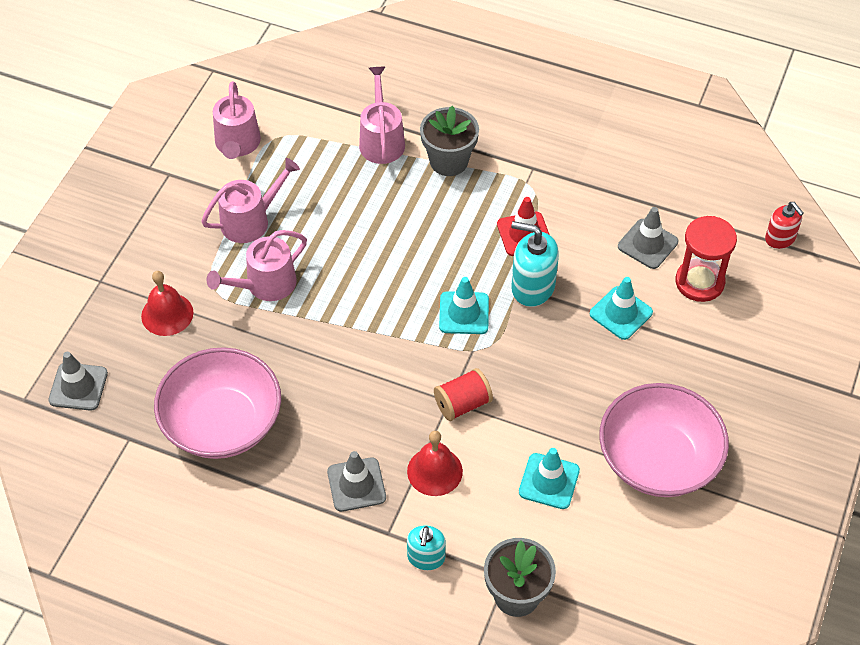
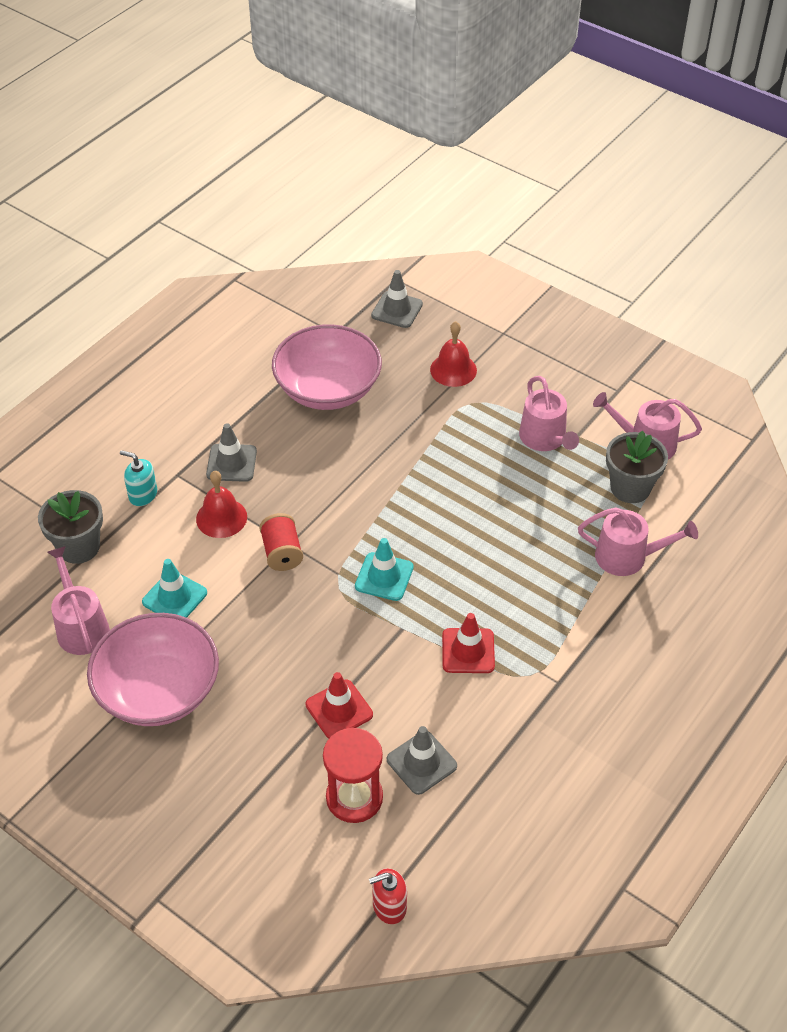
camera: 105 degrees right, 5 degrees down
(265, 284) = (465, 438): pink watering can -> pink watering can (81, 627)
(449, 161) = (585, 608): grey flower pot -> grey flower pot (630, 488)
(532, 287) = (397, 641): turquoise soap dispenser -> none
(621, 313) = (339, 709): turquoise traffic cone -> red traffic cone

